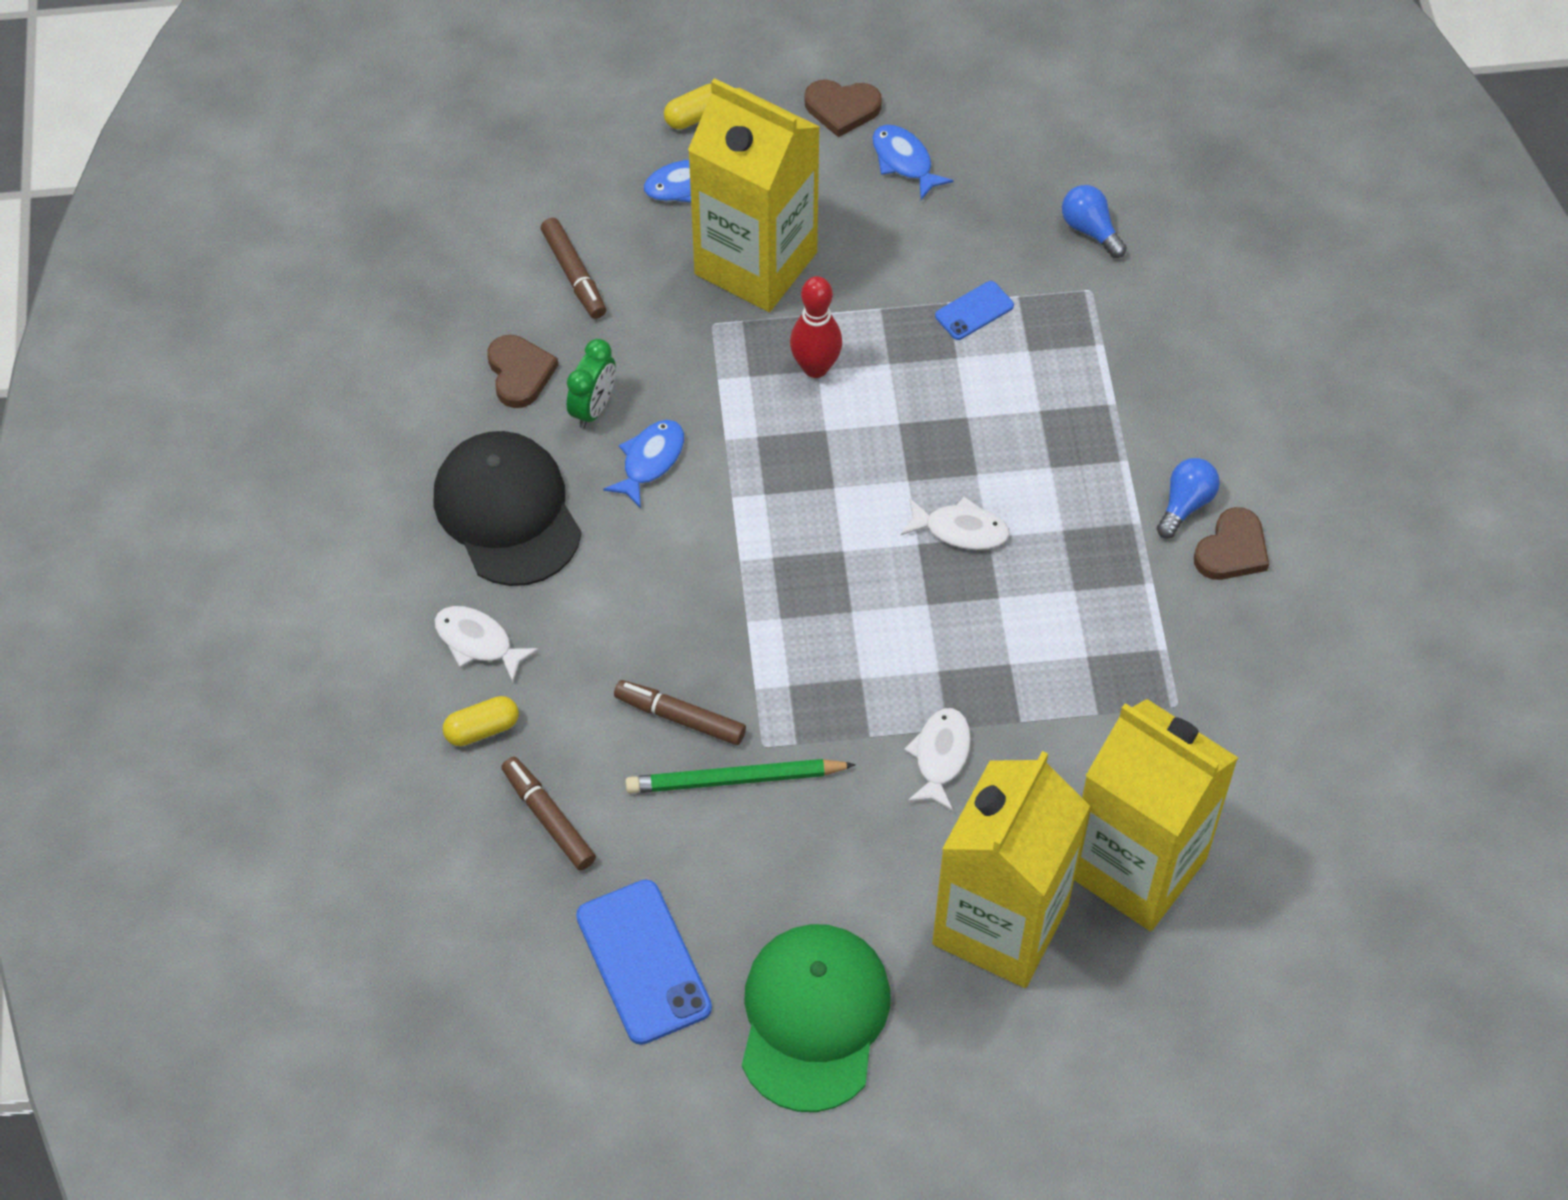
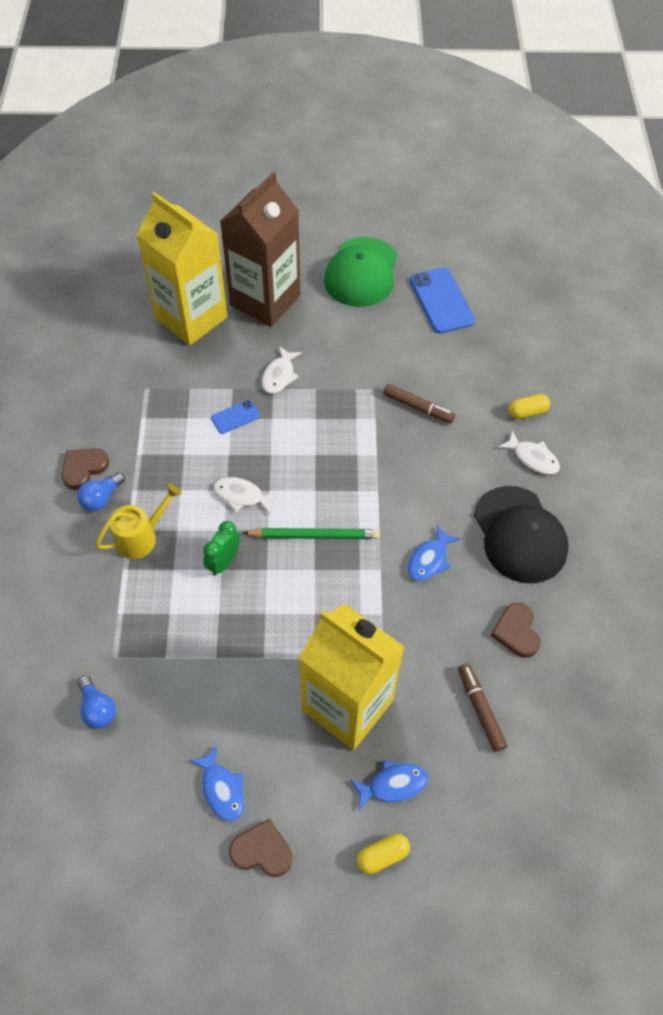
camera: 175 degrees left, 0 degrees up
(549, 819) = (489, 365): brown marker -> none
(593, 408) = (466, 600): green clock -> green clock (223, 562)
(735, 779) = (390, 375): green pencil -> green pencil (314, 535)
(815, 367) = (315, 615): red bowling pin -> none
(974, 311) = (198, 648): blue phone -> blue phone (235, 417)
(1000, 924) = (265, 300): yellow carton -> brown carton
(1102, 452) = (141, 537): none -> yellow watering can

